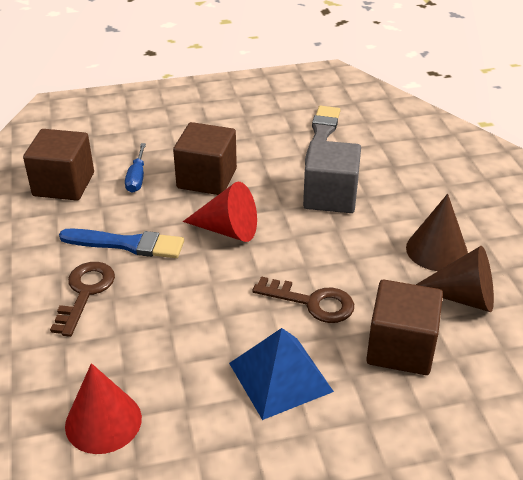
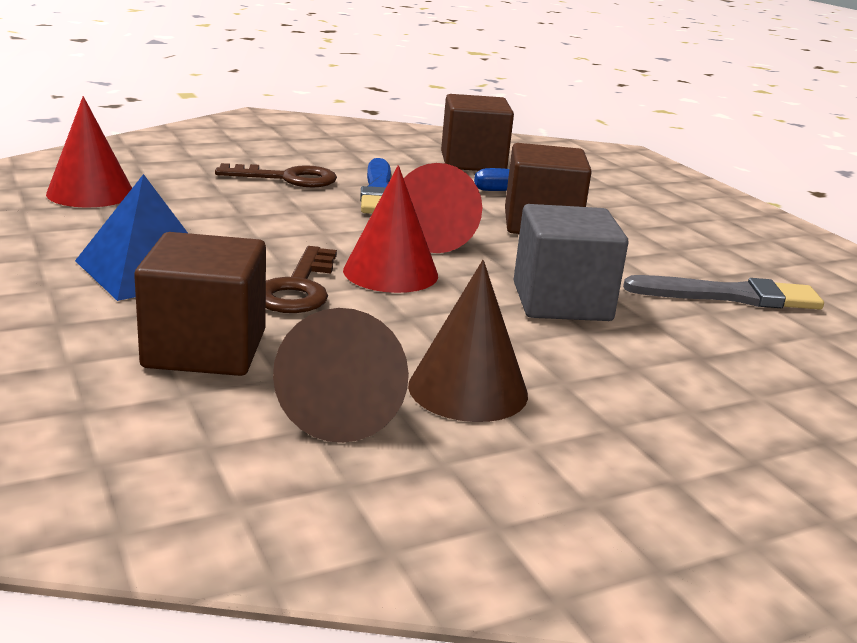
camera: 75 degrees right, 15 degrees down
(287, 258) = (390, 272): none -> red cone

